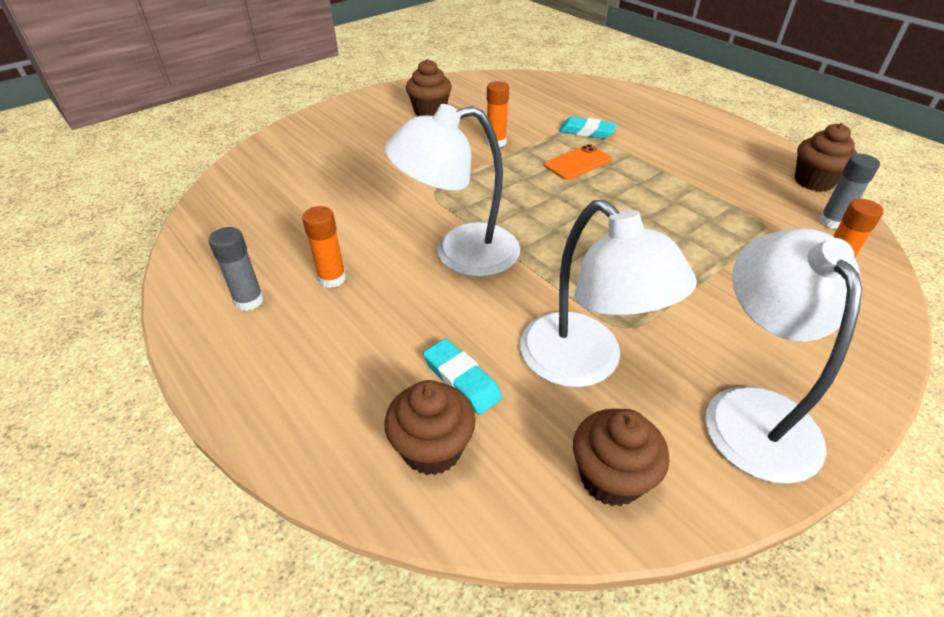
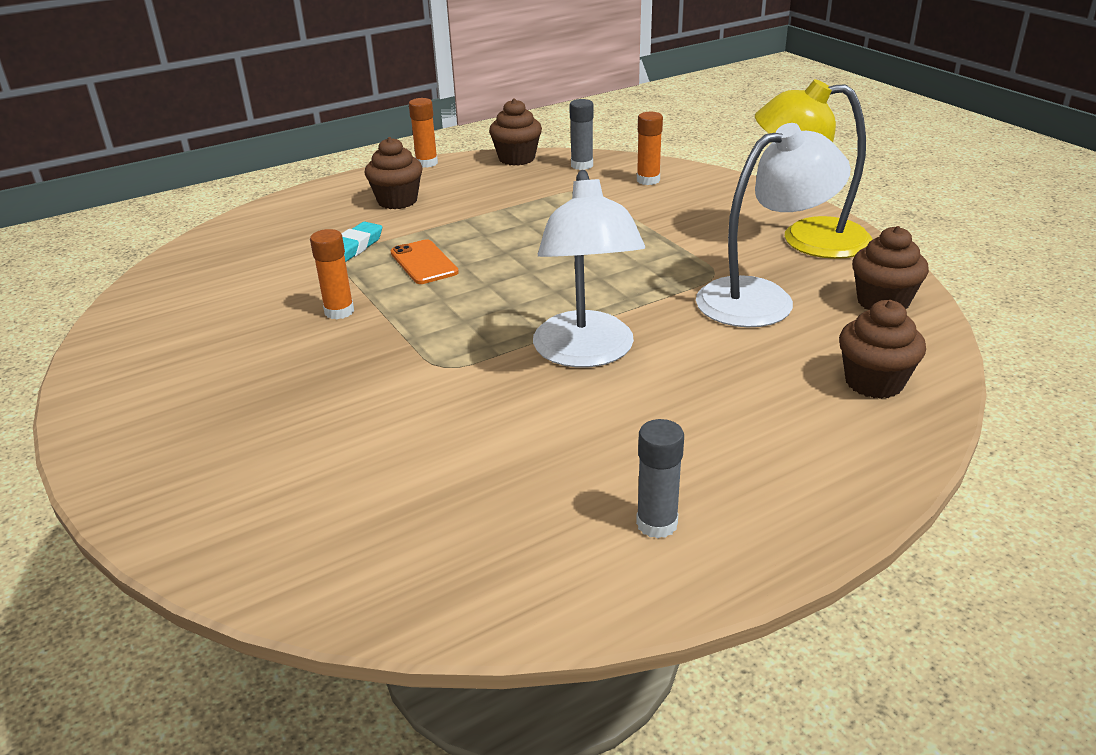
camera: 80 degrees left, 10 degrees down
(332, 278) = (619, 450): orange glue stick -> orange glue stick (426, 163)
(430, 112) = (203, 361): brown cupcake -> brown cupcake (397, 201)
(462, 379) = (787, 362): turquoise eraser -> none
(752, 411) = (807, 239): white lamp -> yellow lamp

